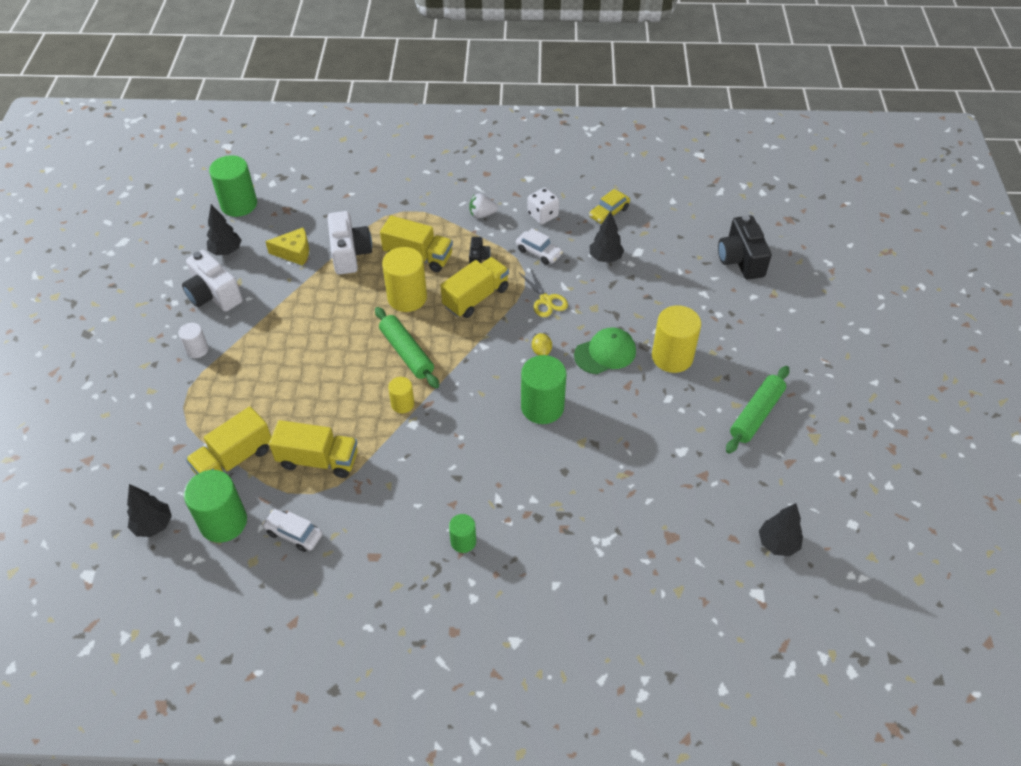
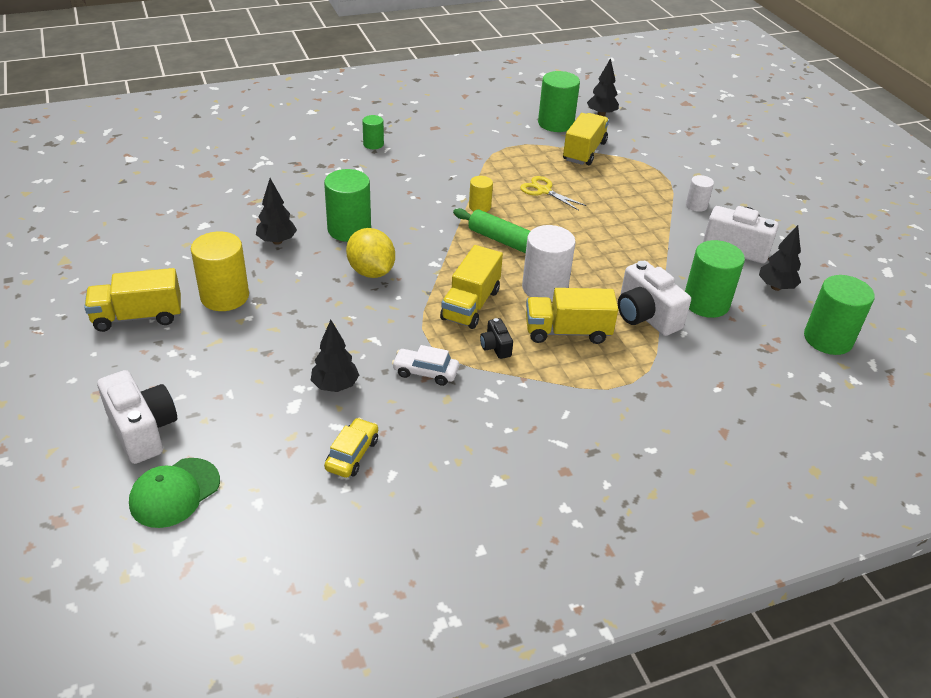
camera: 155 degrees right, 10 degrees down
(294, 252) = (706, 303): yellow cheese -> green cylinder
(294, 534) = (501, 127): white car -> none
(318, 460) = (519, 162): yellow truck -> yellow truck (138, 317)
(407, 297) = (545, 288): yellow cylinder -> white cylinder
(482, 214) = (528, 404): white strawberry -> none
(541, 351) = (371, 271): yellow lemon -> yellow lemon, size x2.06
(542, 215) = (446, 425): white dice -> none
(546, 300) = (389, 320): yellow scissors -> yellow scissors (543, 191)
(605, 353) = (301, 284): green cap -> green cap (175, 493)
(740, 260) = (142, 430): black camera -> white camera
(756, 414) = (127, 266): green rolling pin -> none
(777, 543) = (111, 186): black tree -> black tree (277, 241)

